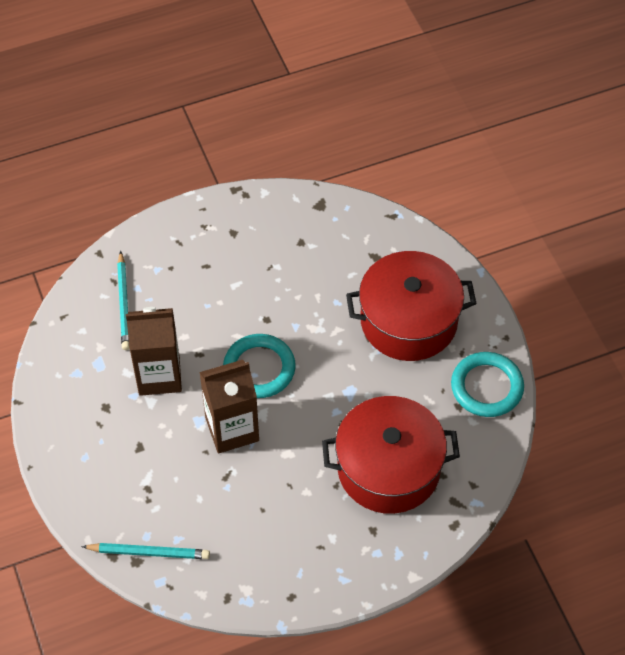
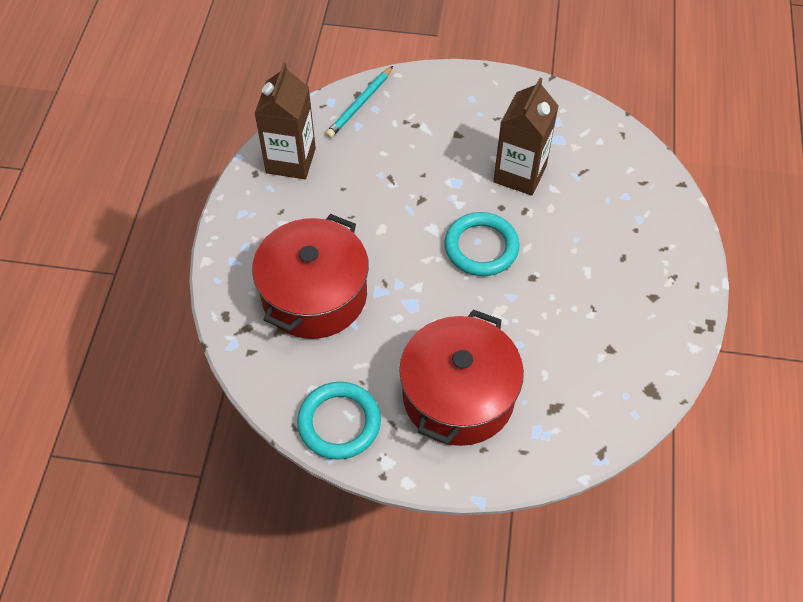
camera: 120 degrees right, 0 degrees up
(124, 303) = (613, 180): turquoise pencil -> none
(232, 429) = (432, 201): brown carton -> brown carton (291, 160)

